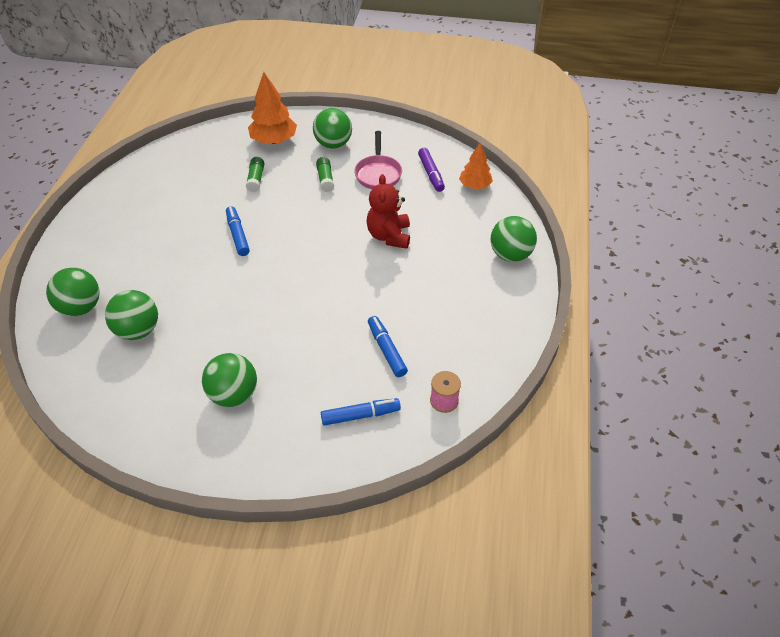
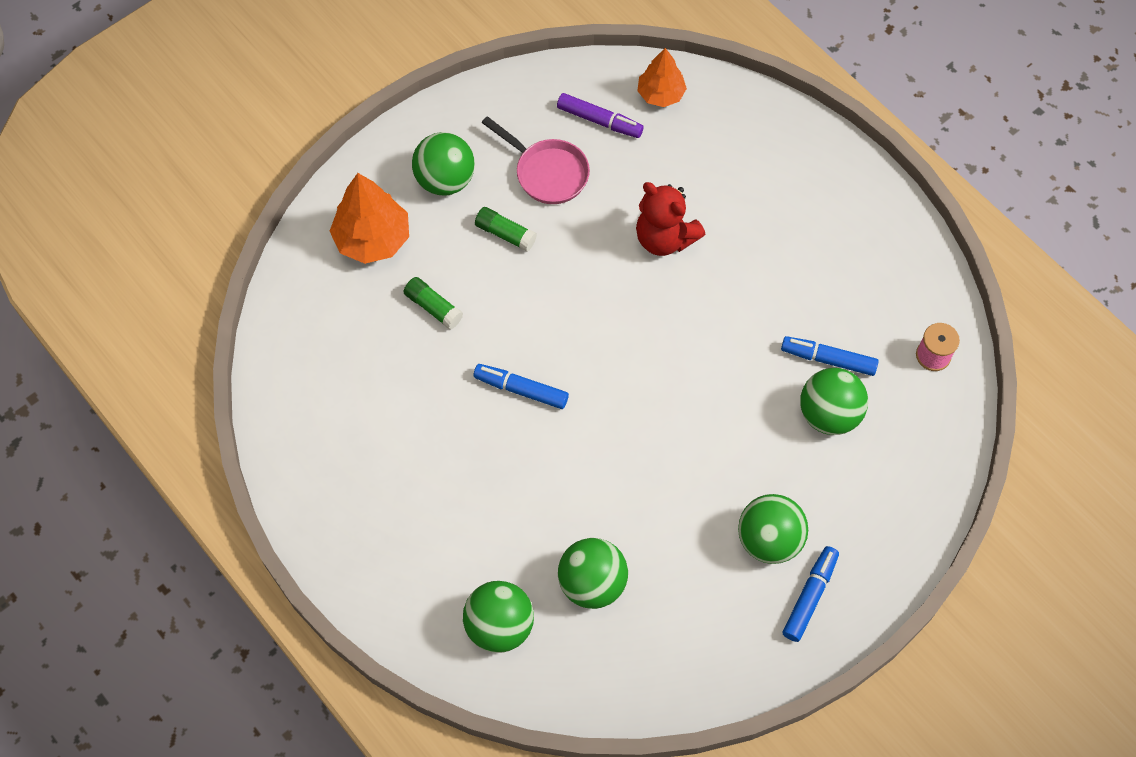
camera: 50 degrees left, 15 degrees up
(360, 415) = (891, 441): blue marker -> blue marker (809, 596)
(510, 255) = (796, 147): green ball -> green ball (829, 414)

